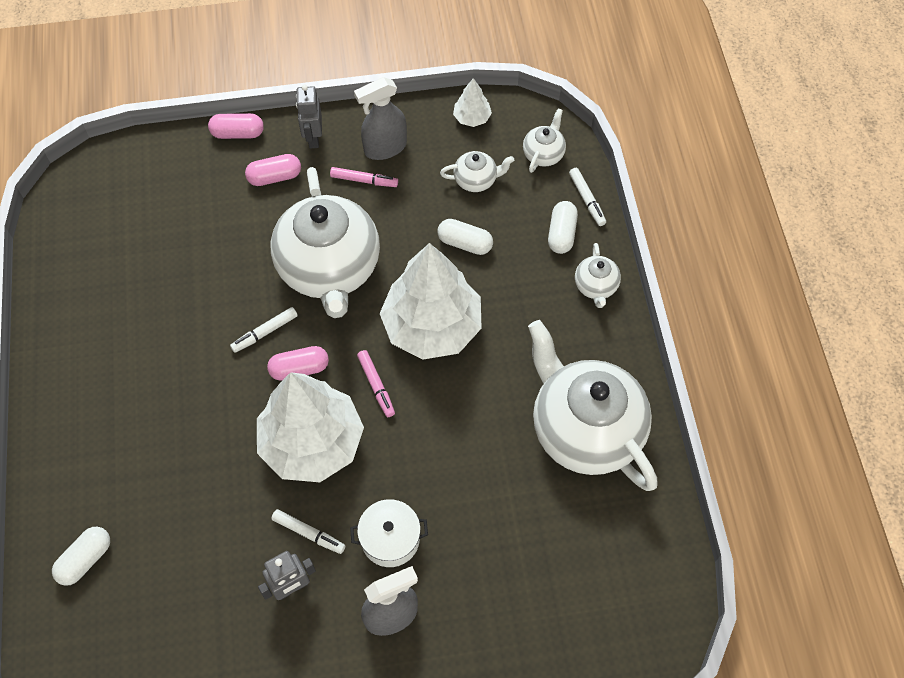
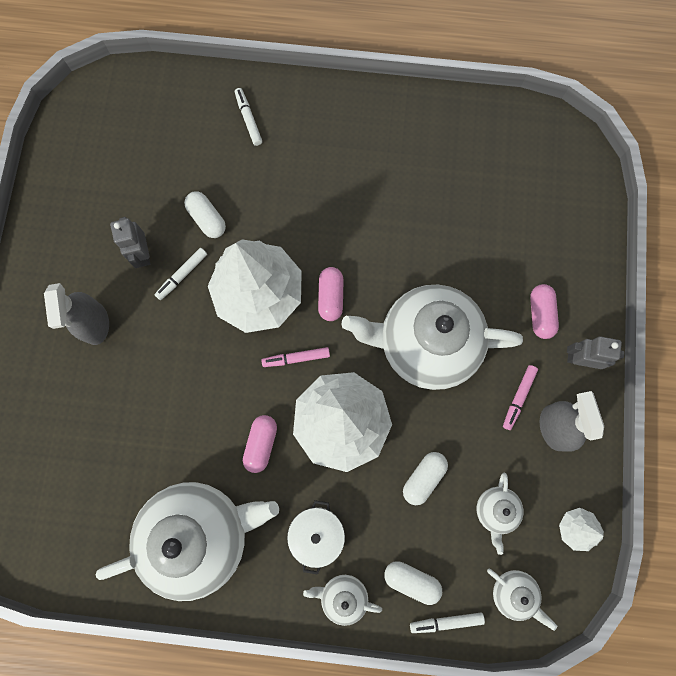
camera: 105 degrees right, 15 degrees up
(85, 559) = (215, 112): white capsule -> white capsule (207, 219)
(238, 133) = (599, 289): pink capsule -> pink capsule (261, 444)
(265, 332) = (374, 275): white marker -> white marker (248, 119)
(390, 539) = (156, 338): white pot -> white pot (317, 534)

